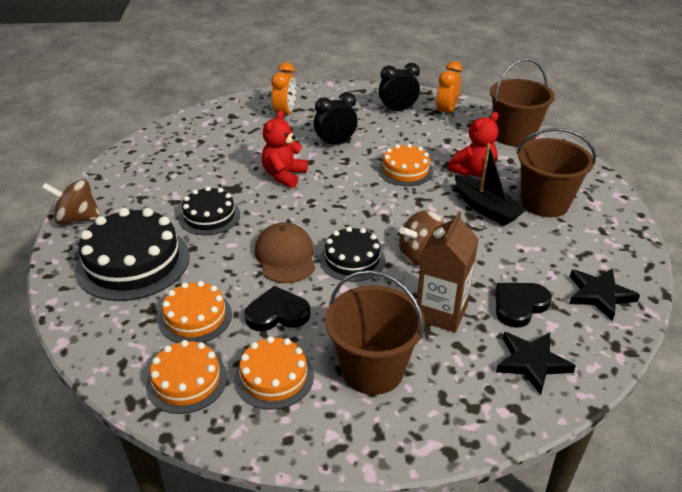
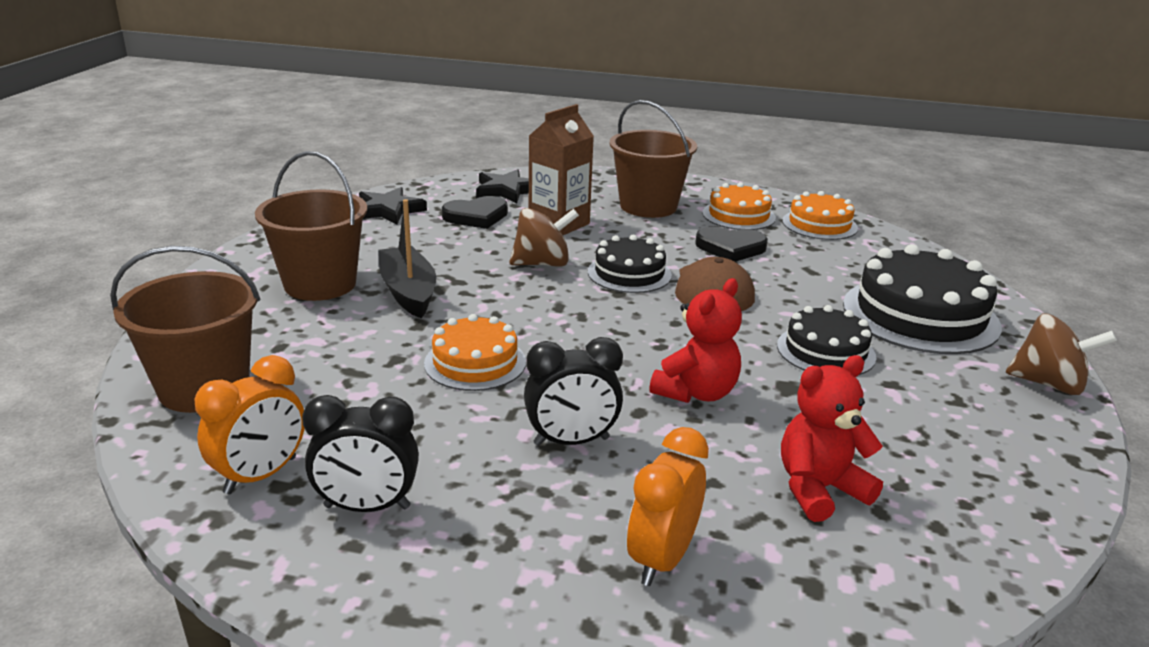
camera: 165 degrees left, 10 degrees down
(195, 317) = (821, 258): orange cake -> none
(473, 172) = (365, 340): red teddy bear -> red teddy bear (819, 489)

